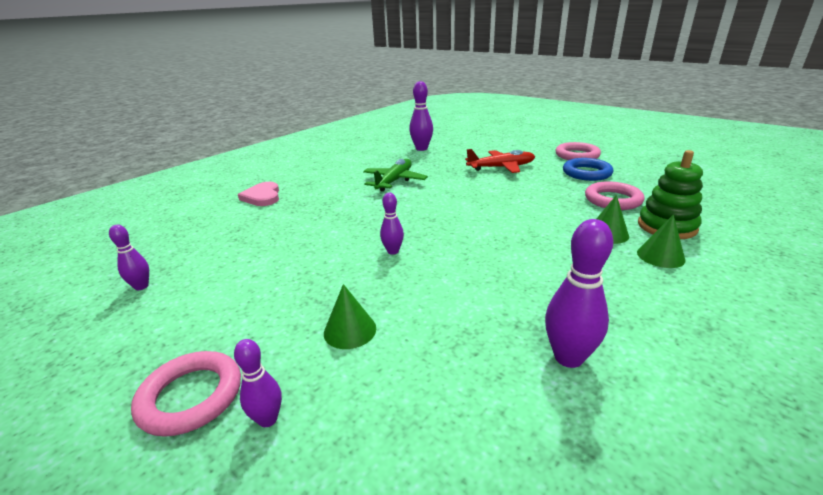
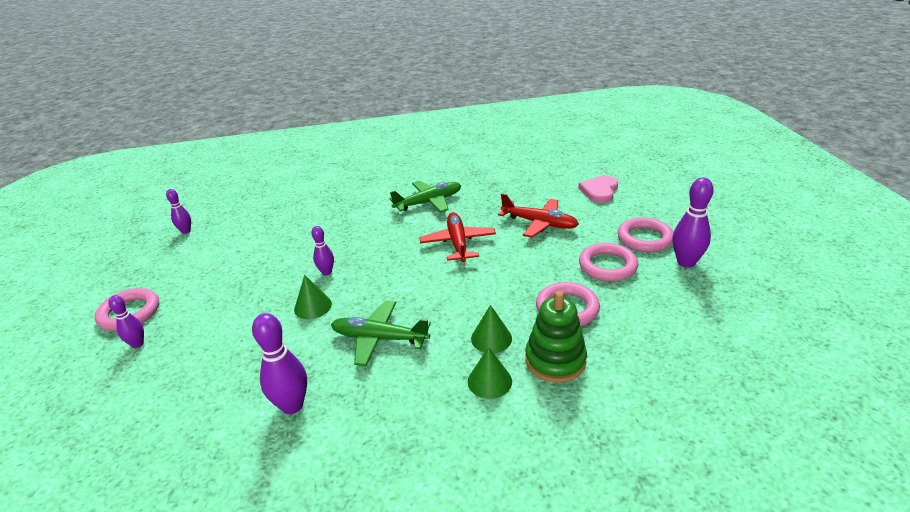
camera: 40 degrees right, 5 degrees up
(262, 196) = (325, 181): pink heart -> pink heart (599, 191)
(350, 330) = (226, 317): green cone -> green cone (313, 306)
(421, 149) = (511, 170): purple bowling pin -> purple bowling pin (686, 262)
(468, 195) = (458, 243): none -> red plane
(535, 271) = (380, 338): none -> green plane
(586, 173) = (607, 266): blue ring -> pink ring

